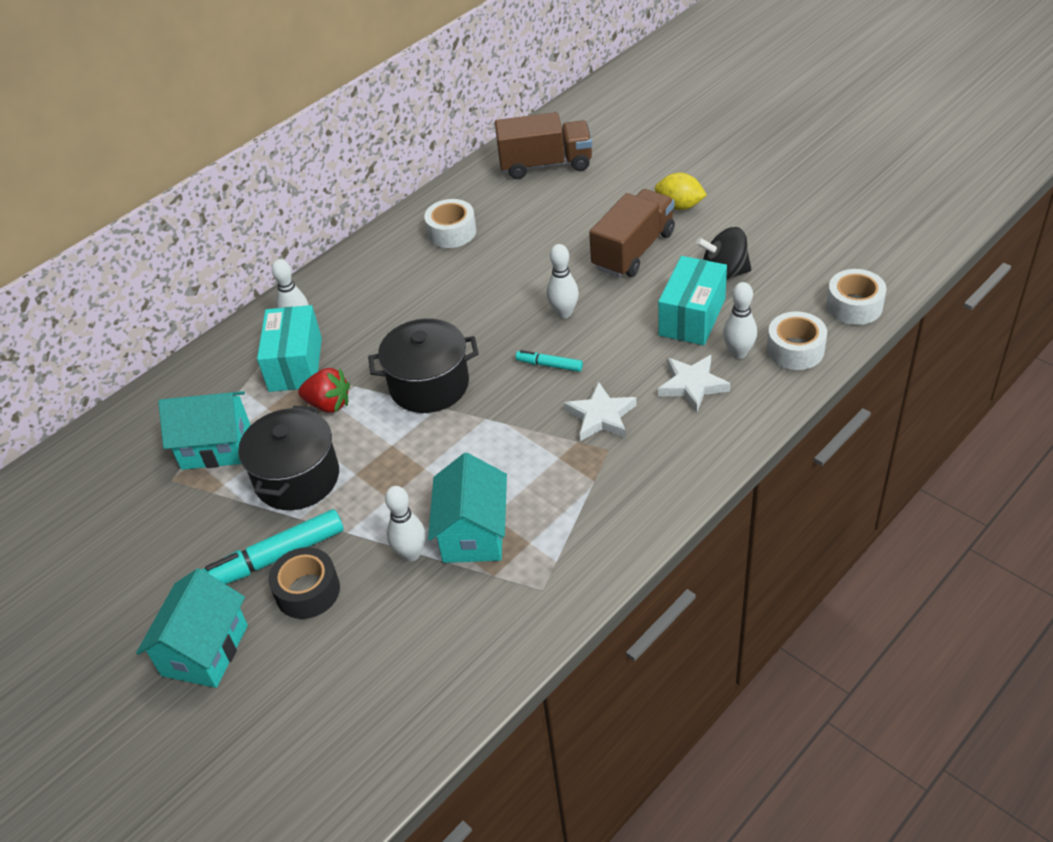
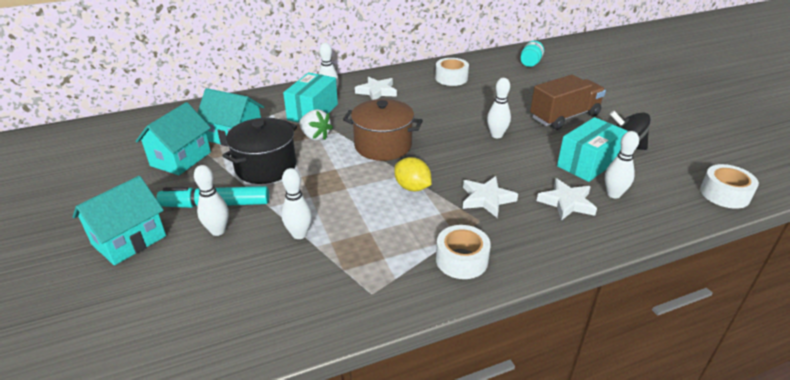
camera: 20 degrees right, 10 degrees down
(307, 591) = (218, 231): black tape -> white bowling pin
(328, 404) = (315, 136): red strawberry -> white strawberry
(362, 294) = (377, 91): none -> white star
(429, 385) = (383, 145): black pot -> brown pot
(473, 533) = (349, 237): turquoise house -> turquoise house (181, 159)
(545, 164) = (530, 63): brown truck -> turquoise jar
(549, 365) = (468, 159): turquoise marker -> none
(679, 206) = (610, 103): yellow lemon -> yellow lemon (412, 187)
(795, 350) = (662, 206): white tape -> white tape (461, 260)

